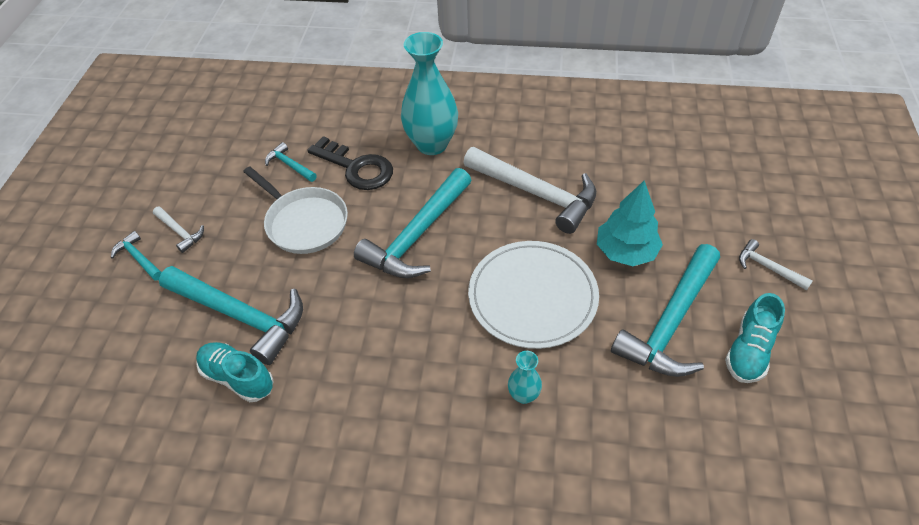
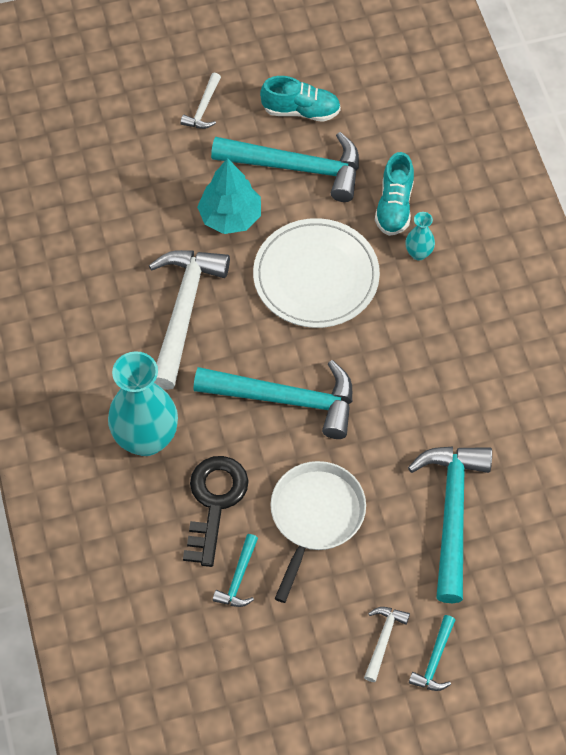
camera: 115 degrees left, 10 degrees up
(238, 377) = (512, 478): turquoise shoe -> turquoise shoe (394, 206)

